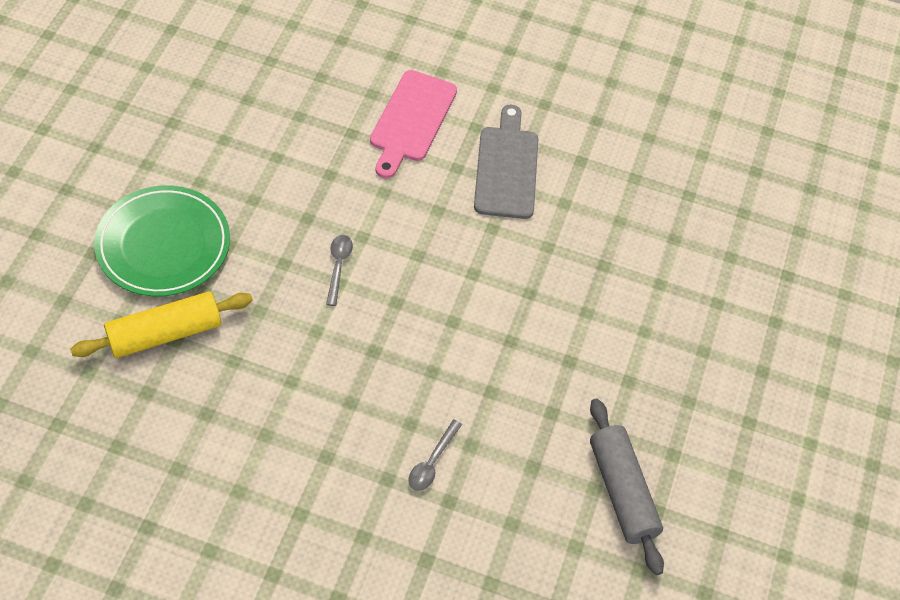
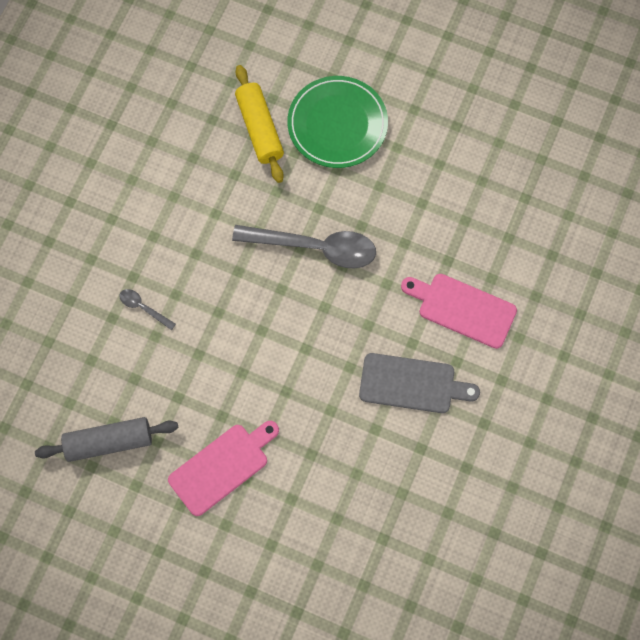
camera: 100 degrees right, 15 degrees up
(338, 266) = (314, 247): grey spoon -> grey spoon, size x2.26
(633, 357) = (222, 466): none -> pink cutting board

